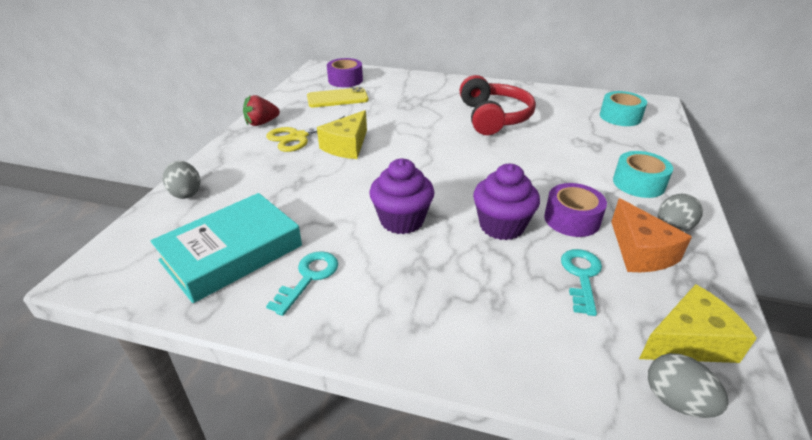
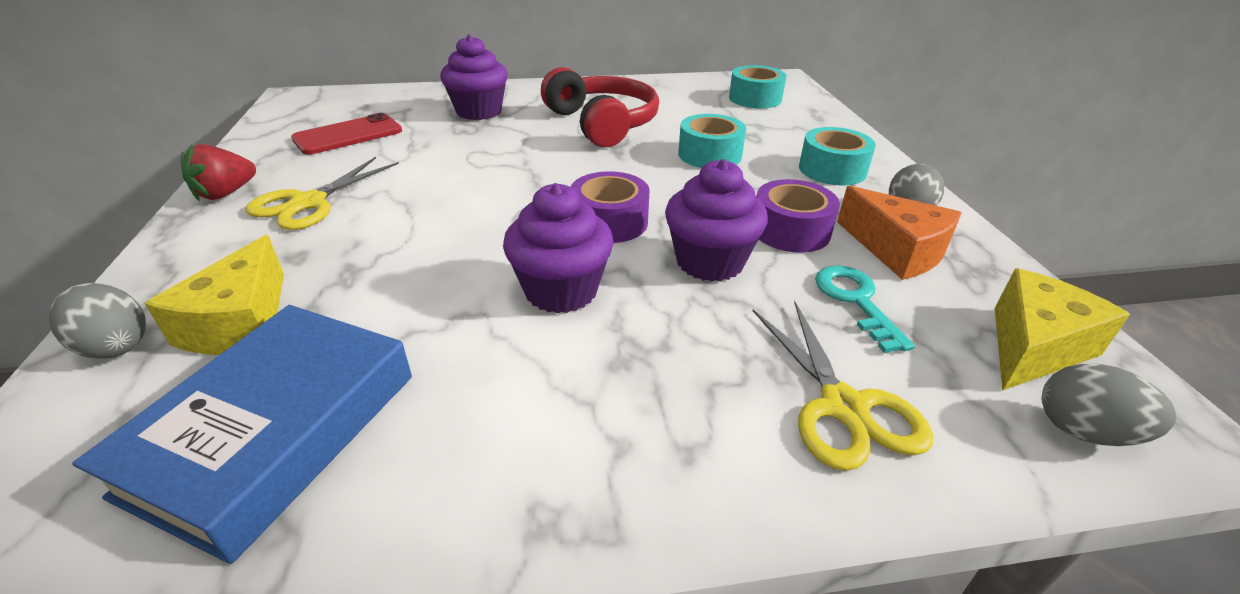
camera: 25 degrees left, 0 degrees up
(232, 253) = (275, 432): turquoise book -> blue book
(309, 278) = (456, 430): turquoise key -> none
(337, 98) = (348, 135): yellow phone -> red phone
(345, 80) = (347, 108): purple tape -> purple tape (609, 222)
(347, 146) = (404, 200): yellow cheese -> yellow cheese (241, 323)
(420, 95) = (479, 111): none -> purple cupcake
(522, 333) = (843, 406): none -> yellow scissors
(553, 154) = (710, 155): none -> turquoise tape

